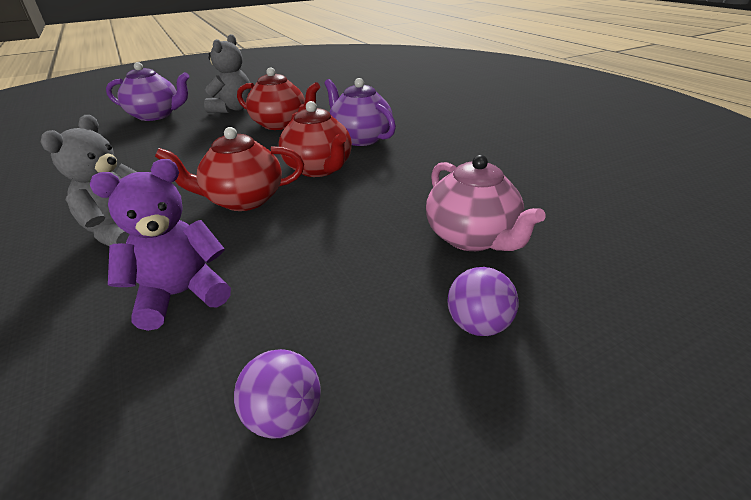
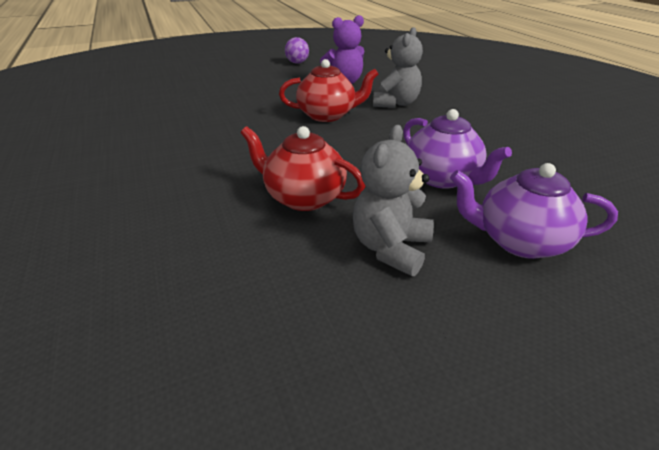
camera: 175 degrees left, 0 degrees up
(319, 169) = (267, 133): red teapot -> none
(360, 138) = (211, 164): purple teapot -> purple teapot (443, 178)
(472, 237) = (194, 91): pink teapot -> none
(478, 325) = (223, 71): purple ball -> none

